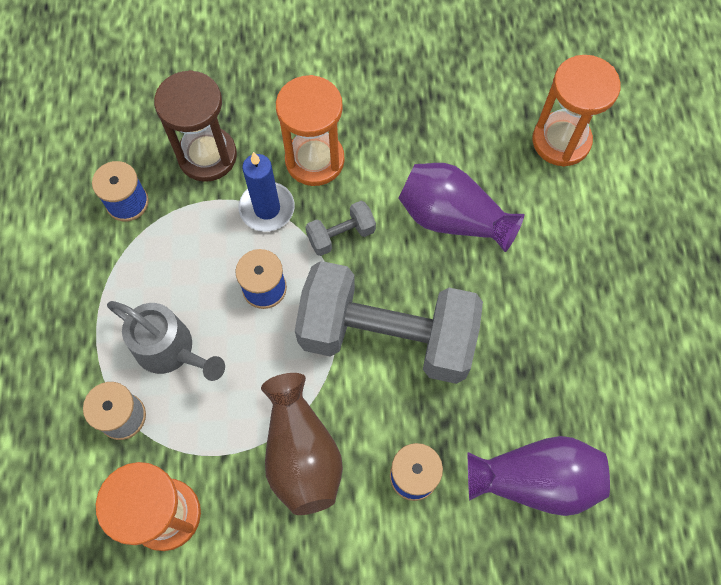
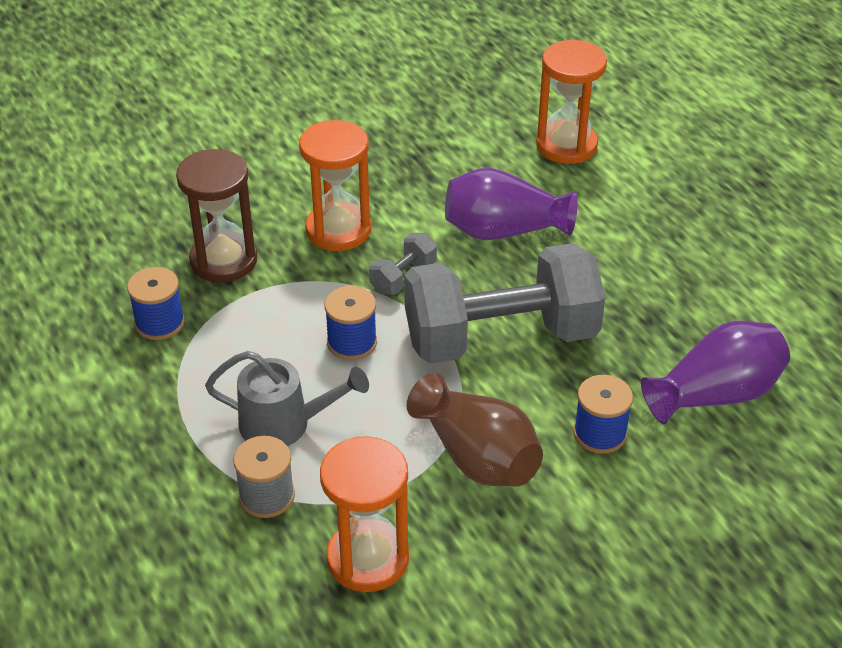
camera: 25 degrees left, 25 degrees down
(267, 208) = (313, 281): blue candle -> none

